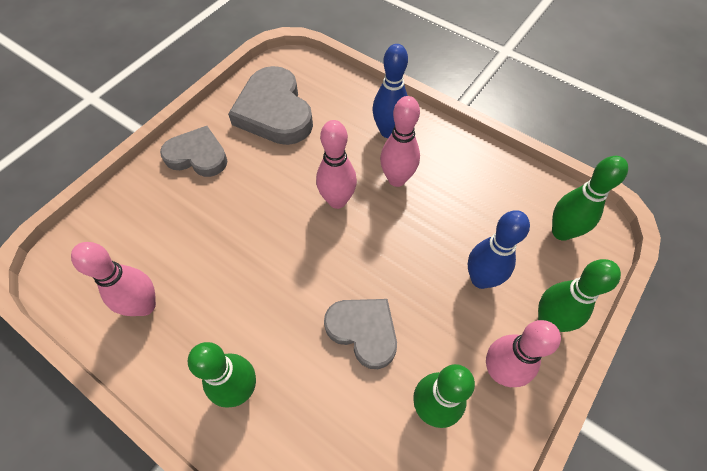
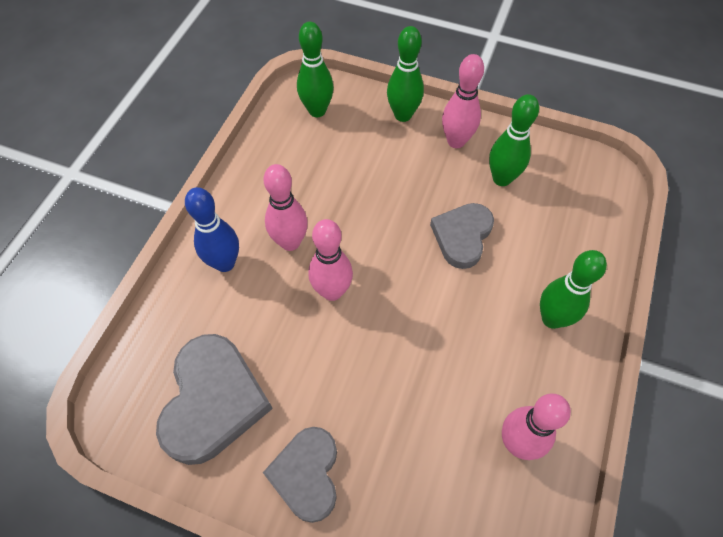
camera: 105 degrees left, 0 degrees up
(274, 112) = (213, 401): grey heart -> grey heart turned 45 degrees counterclockwise
(481, 279) = (382, 160): blue bowling pin -> none

